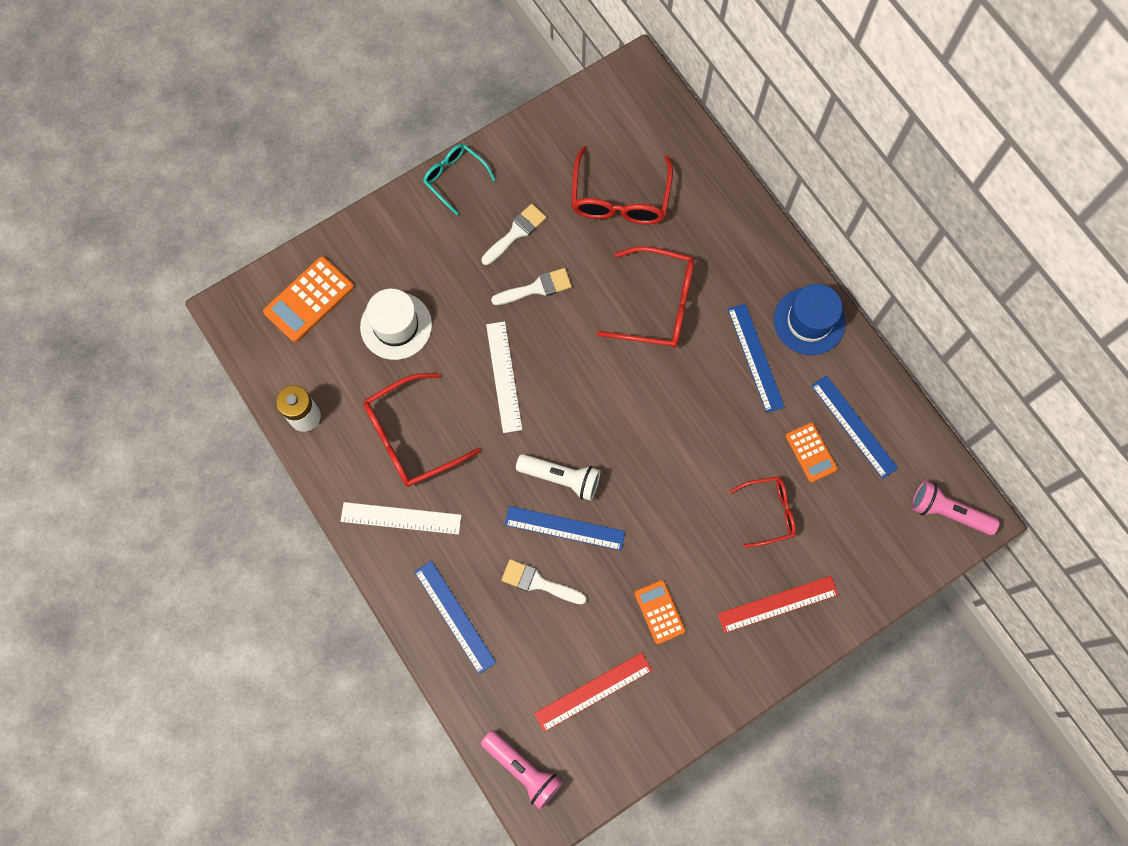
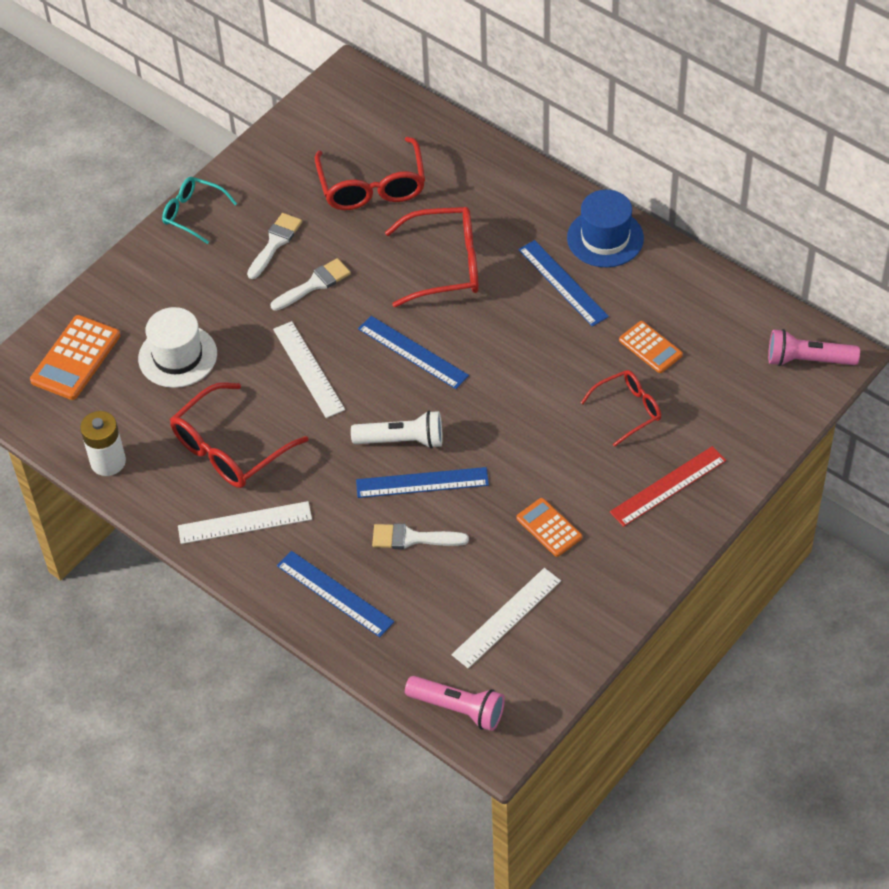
camera: 15 degrees left, 20 degrees down
(593, 691) = (506, 617): red ruler -> white ruler
(854, 426) = (685, 314): blue ruler -> blue ruler (413, 352)

